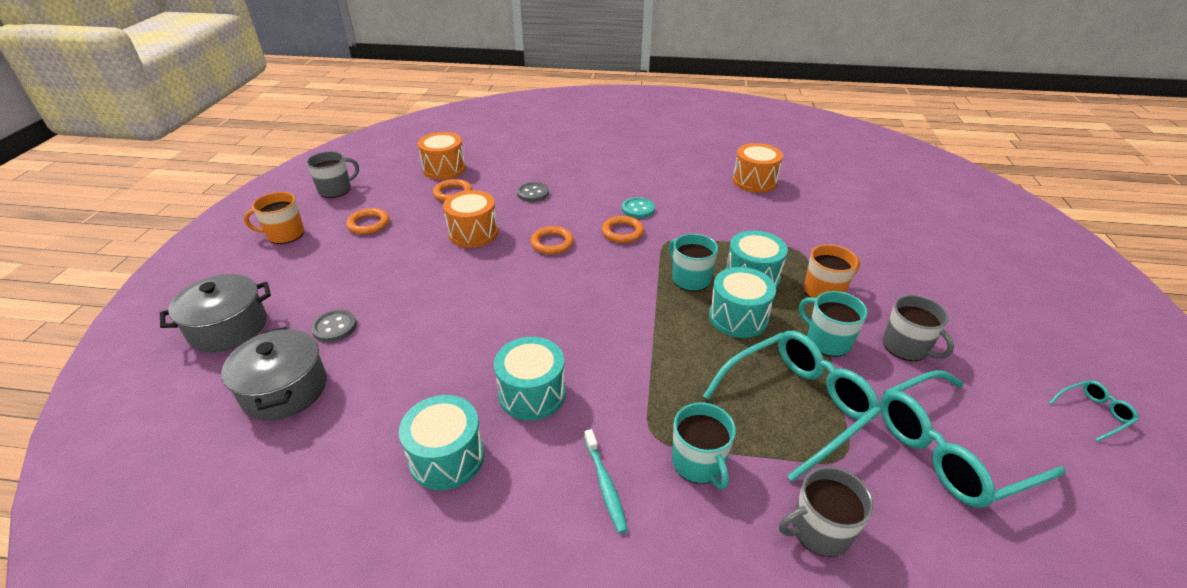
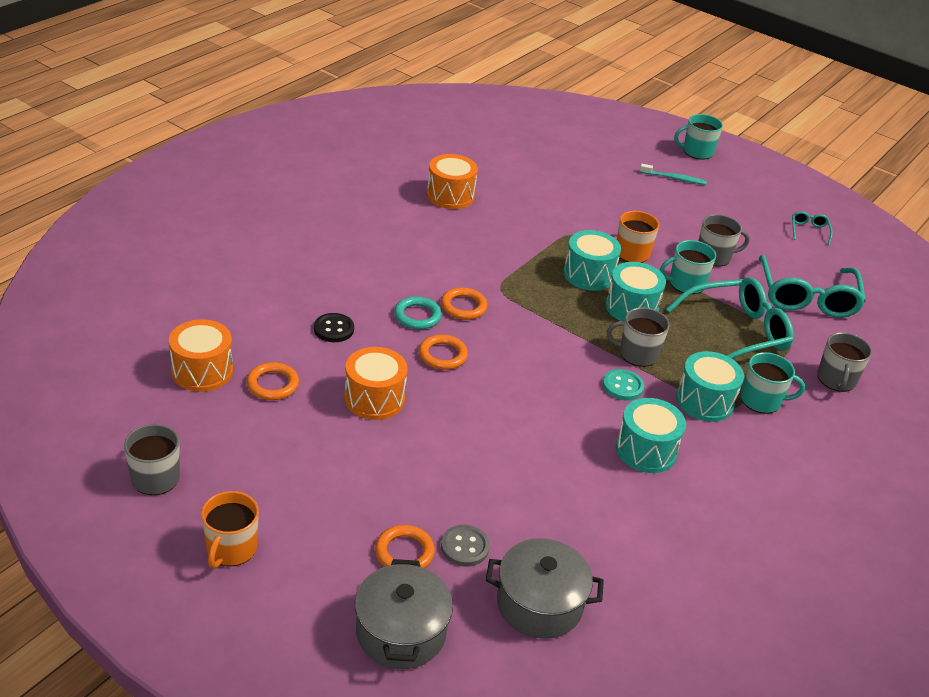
camera: 65 degrees left, 0 degrees up
(369, 224) = (277, 470): orange ring -> orange ring (404, 552)
(447, 457) = (687, 521): turquoise drum -> turquoise drum (704, 401)
(533, 193) = (334, 329): grey button -> black button
(586, 218) = (417, 316): none -> turquoise ring
(605, 485) = (756, 451): turquoise toothbrush -> turquoise toothbrush (674, 178)
(638, 209) = (432, 280): turquoise button -> turquoise button (622, 386)
(671, 343) = (637, 354): none -> grey mug
(690, 279) = (565, 305): turquoise mug -> turquoise mug (697, 152)
(796, 405) = (736, 332): turquoise glasses -> turquoise glasses turned 75 degrees clockwise

